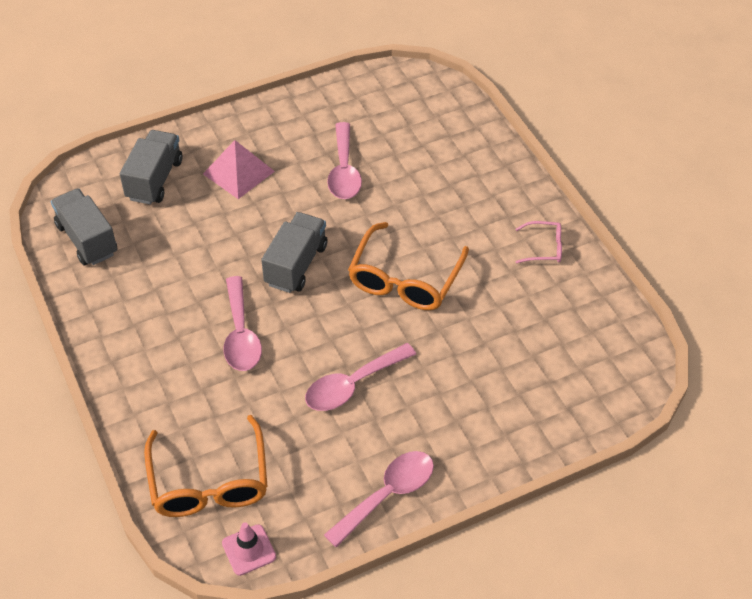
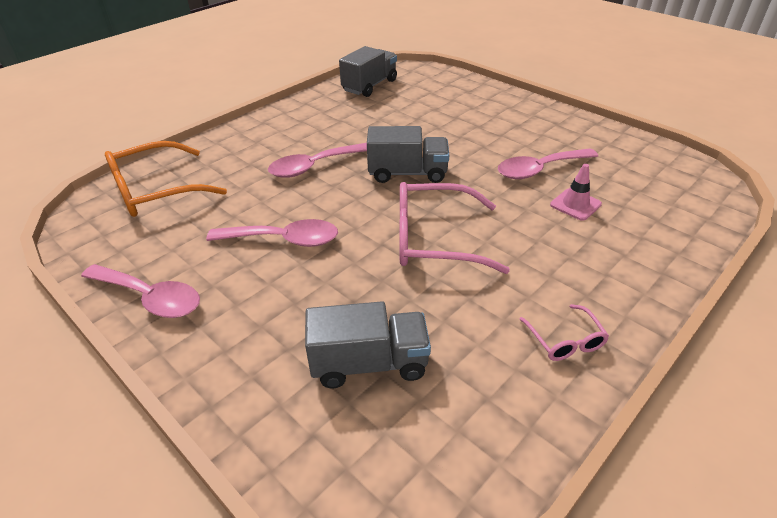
camera: 70 degrees right, 10 degrees down
(154, 179) = (446, 93): grey truck -> grey truck (369, 363)
(238, 172) = (486, 122): pink pyramid -> none
(249, 550) = (84, 228): pink traffic cone -> pink traffic cone (575, 204)
(353, 385) = (283, 240): pink spoon -> pink spoon turned 150 degrees clockwise
(405, 278) = (435, 239): orange glasses -> pink glasses

